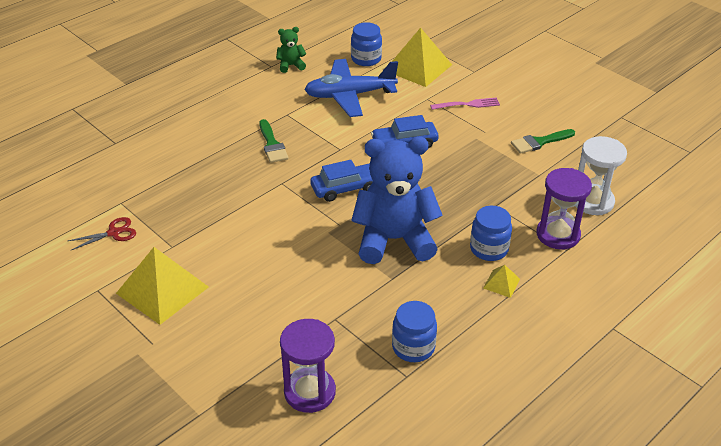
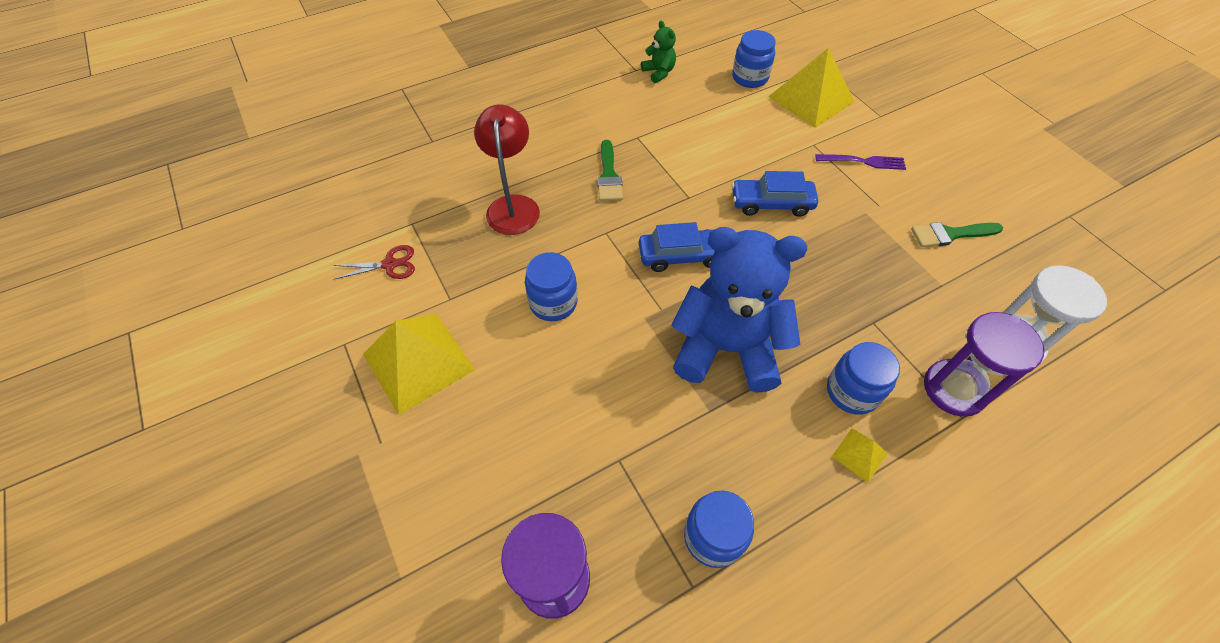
camera: 15 degrees right, 15 degrees up
(201, 177) = (513, 205): none -> red lamp
(255, 235) = (553, 303): none -> blue jar
(291, 65) = (659, 73): green teddy bear -> green teddy bear turned 60 degrees clockwise
(349, 95) = (718, 124): blue plane -> none
(467, 105) = (863, 162): pink fork -> purple fork

